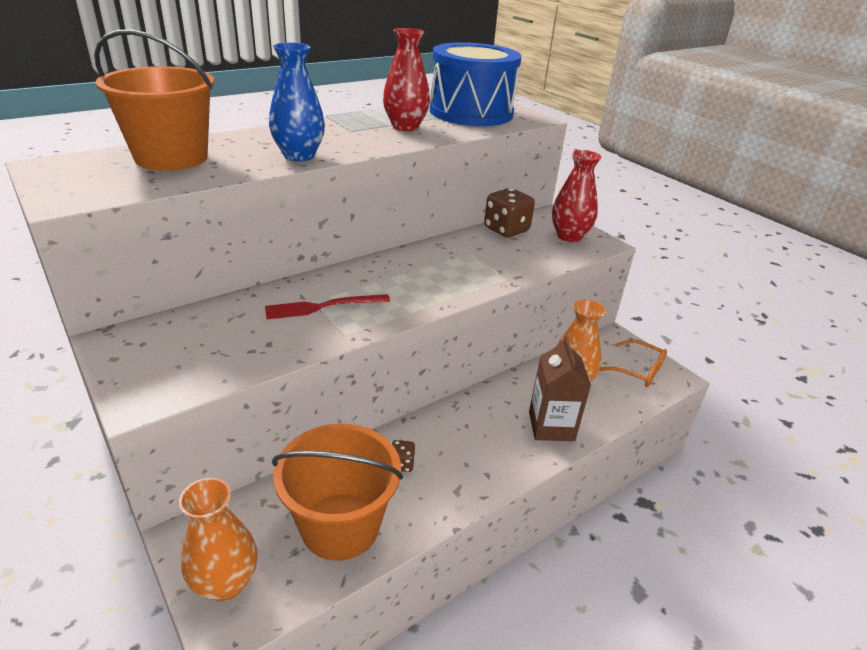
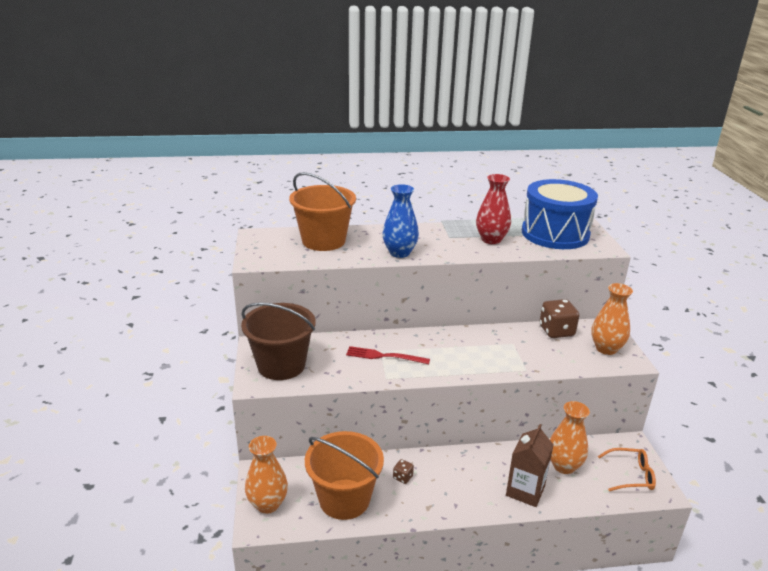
camera: 30 degrees right, 5 degrees down
(170, 360) = (281, 365): none -> brown bucket
(569, 236) = (606, 349): red vase -> orange vase
(638, 370) = (631, 475): orange glasses -> orange glasses turned 60 degrees counterclockwise

